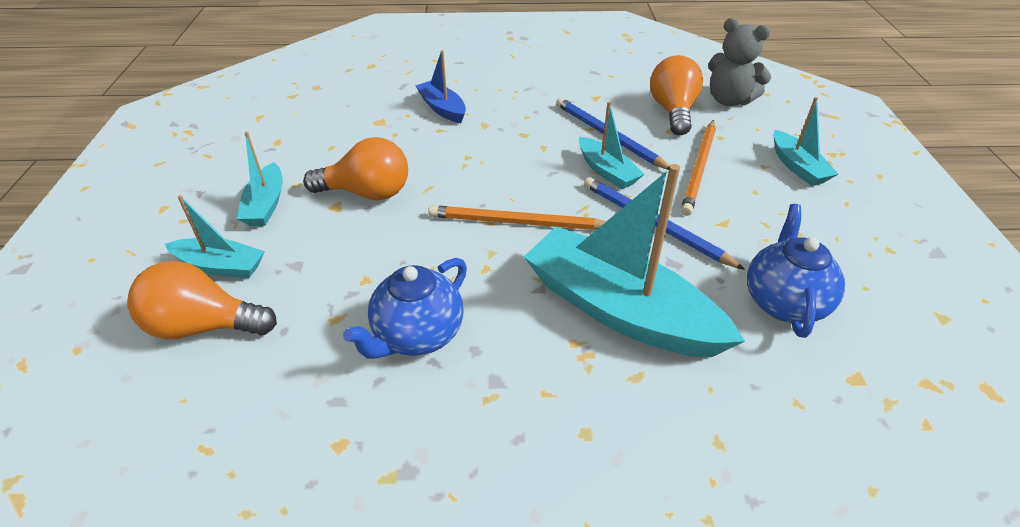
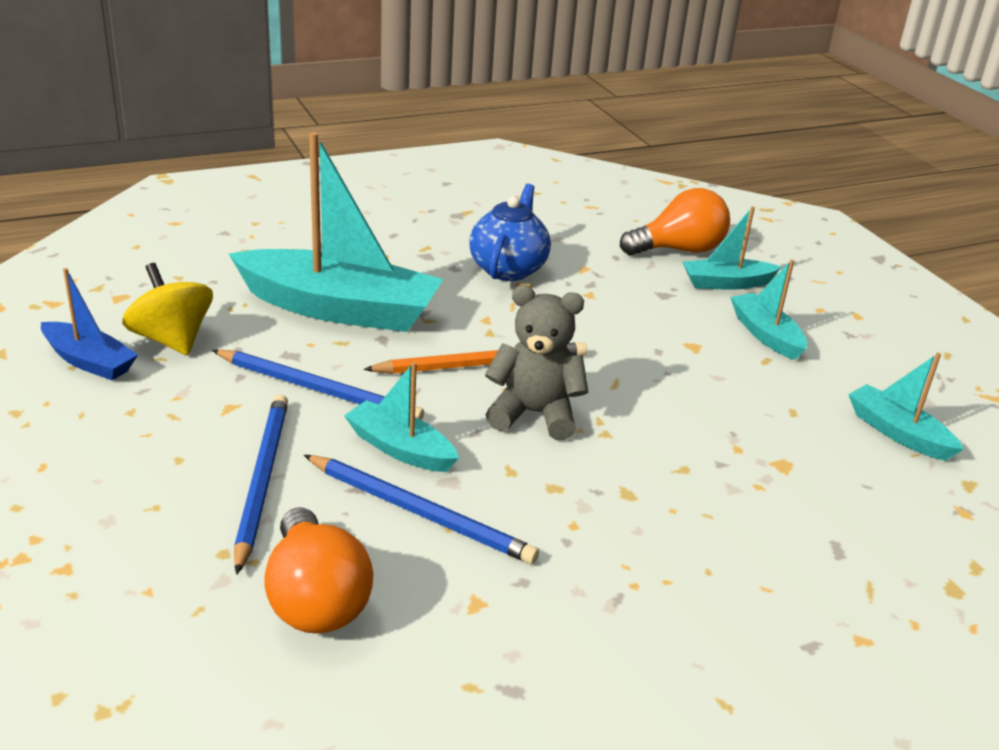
camera: 155 degrees right, 10 degrees down
(367, 193) = (677, 364): orange light bulb -> none
(442, 108) = (720, 510): blue boat -> blue boat (89, 361)
(699, 168) = (262, 480): orange pencil -> blue pencil
(729, 100) = (196, 663): grey teddy bear -> grey teddy bear (534, 414)
(783, 302) = (172, 339): blue teapot -> yellow spinning top
(797, 167) = (97, 515): turquoise boat -> turquoise boat (897, 433)

